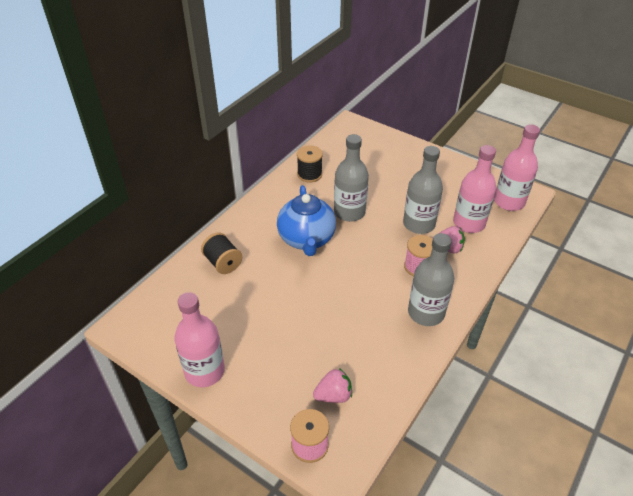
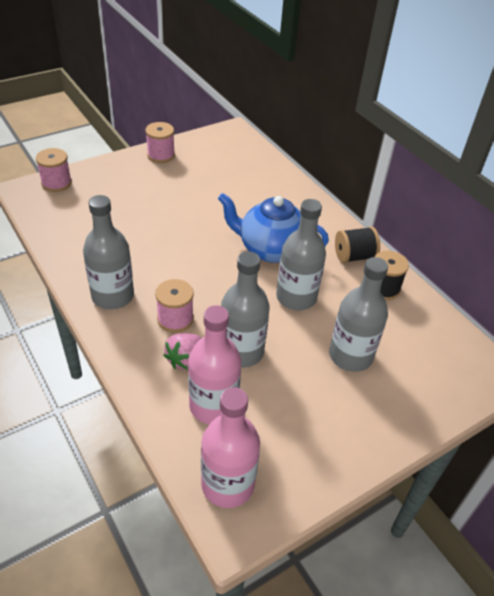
camera: 110 degrees right, 0 degrees up
(204, 371) = (161, 155): pink bottle -> pink spool
(223, 263) = (270, 190): black spool -> black spool (354, 256)
(333, 395) = (83, 207): pink strawberry -> none
(382, 177) = (350, 356): none -> grey bottle

